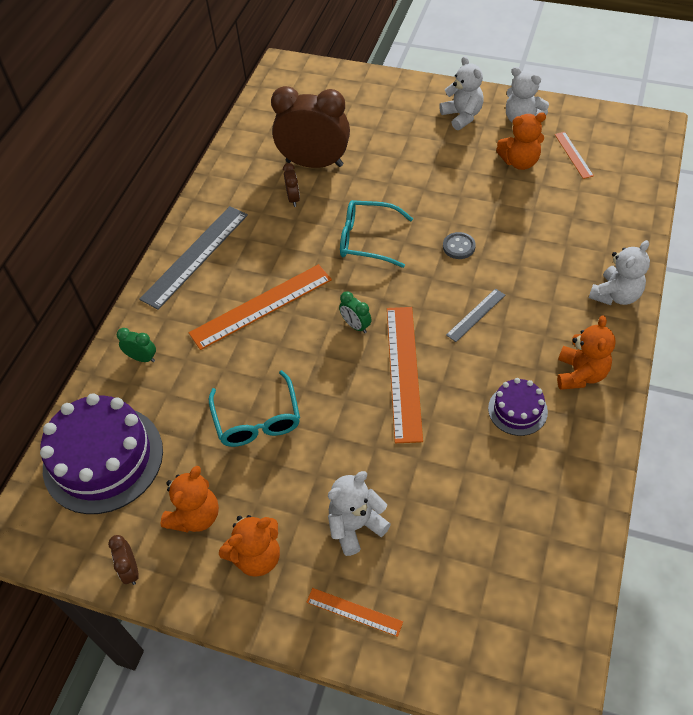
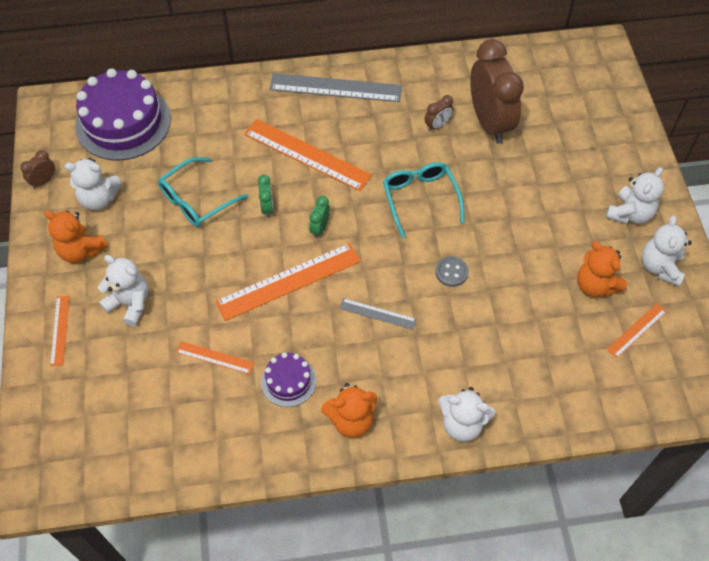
camera: 60 degrees right, 5 degrees up
(142, 358) = (219, 102): green clock -> green clock (267, 207)
(195, 516) = (99, 199): orange teddy bear -> white teddy bear
(462, 465) = (215, 357): none -> orange ruler

